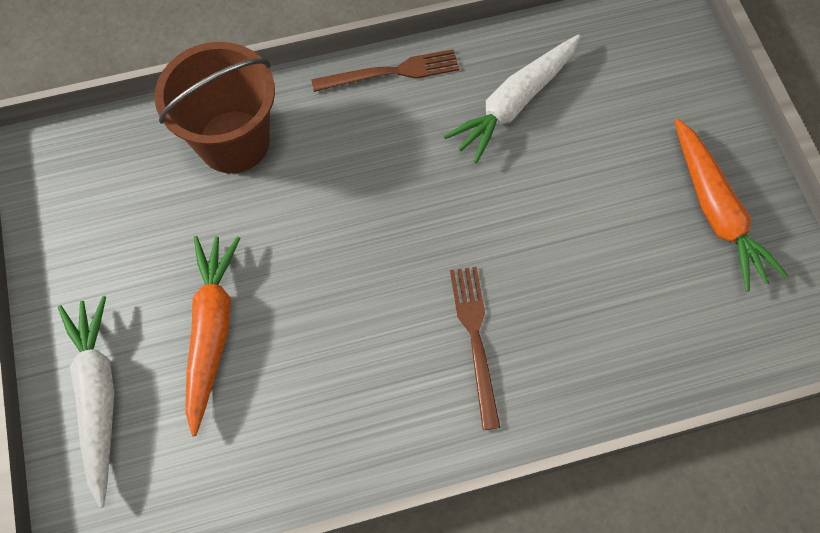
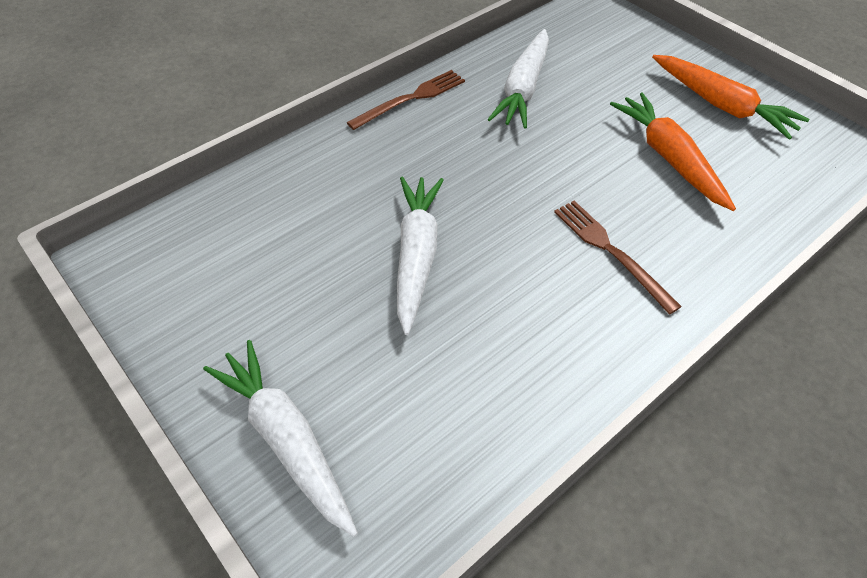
camera: 25 degrees left, 15 degrees down
(212, 331) = (371, 336): orange carrot -> orange carrot (669, 158)
(234, 141) = (303, 186): brown bucket -> none
(294, 265) = (416, 256): none -> white carrot

